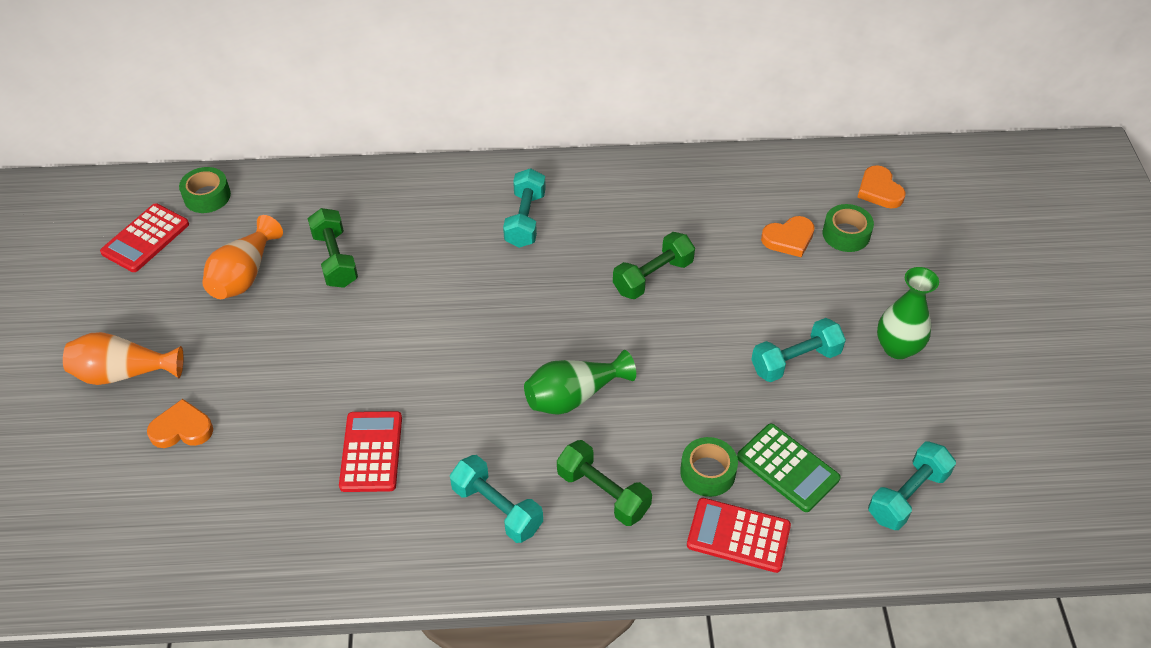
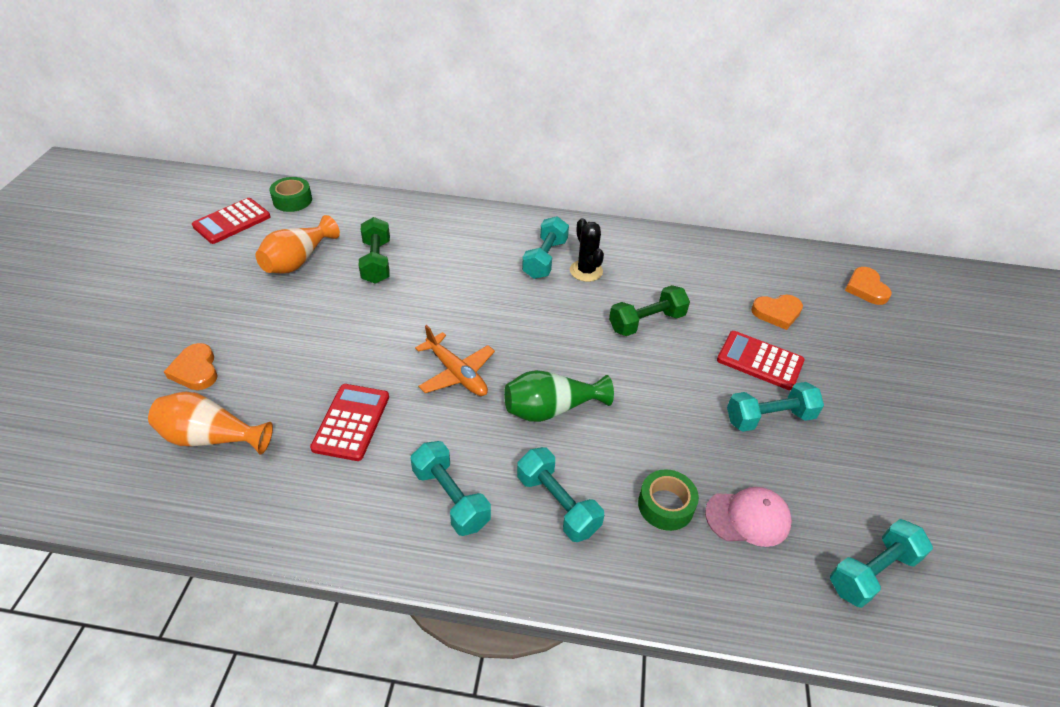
camera: 10 degrees right, 5 degrees down
(124, 373) = (168, 317): orange vase -> orange vase (211, 437)
(182, 429) = (195, 370): orange heart -> orange heart turned 120 degrees counterclockwise
(465, 376) = (456, 373): none -> orange plane
(574, 226) = (586, 271): none -> black cactus
(603, 493) = (557, 504): green dumbbell -> turquoise dumbbell
(738, 535) = (686, 576): red calculator -> red calculator (760, 361)
(787, 468) = (748, 518): green calculator -> pink cap
(846, 234) = (831, 318): green tape -> none
(897, 348) = (872, 424): green vase -> none

